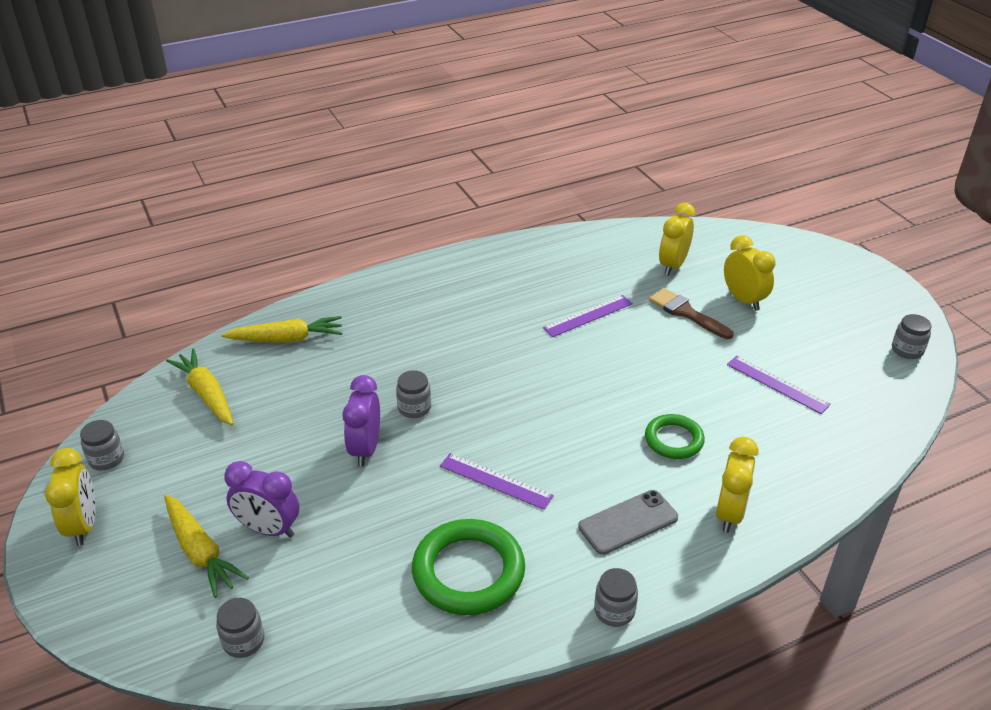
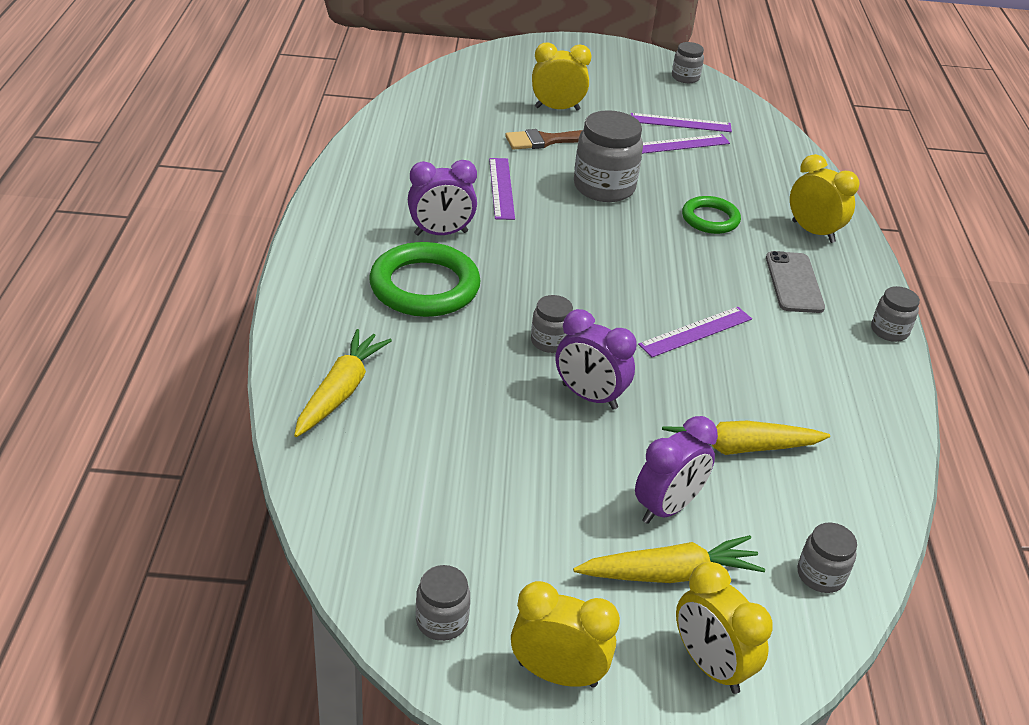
camera: 65 degrees left, 0 degrees up
(206, 394) = (387, 491): yellow carrot -> yellow carrot (739, 449)
(468, 571) = (804, 392): green ring -> green ring (424, 286)
(497, 311) = (441, 233): none -> purple clock
(651, 365) = (604, 187): none -> grey jar
(672, 265) = (471, 116): yellow clock -> yellow clock (710, 665)
(817, 373) = (680, 123): none -> purple ruler

